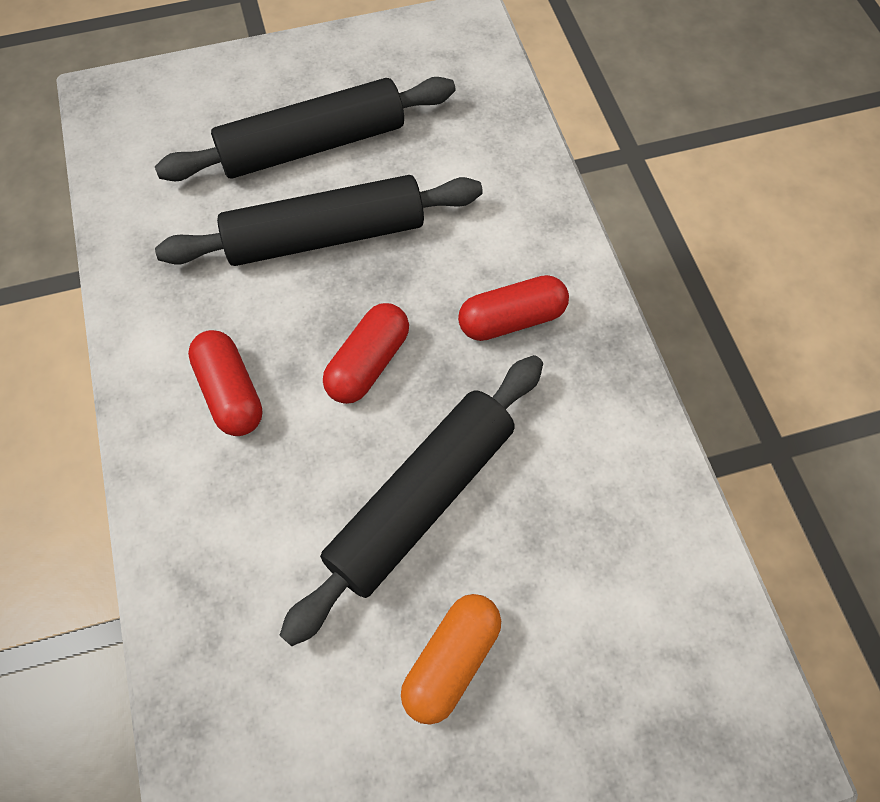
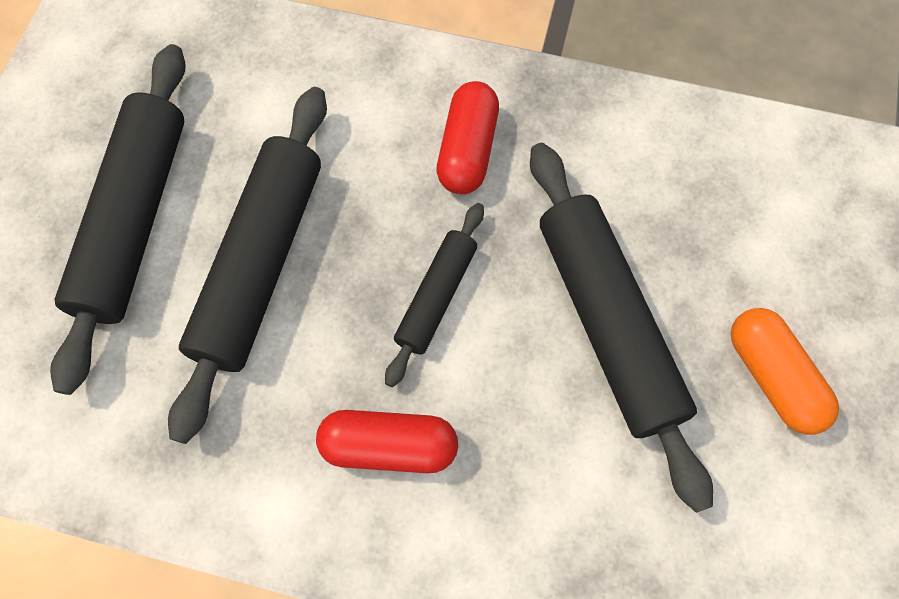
camera: 60 degrees left, 5 degrees up
(368, 363) = (437, 297): red capsule -> black rolling pin

